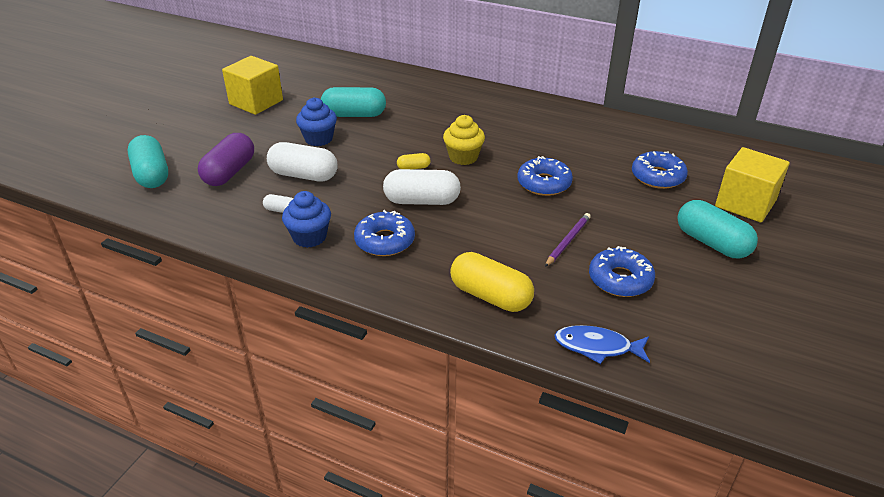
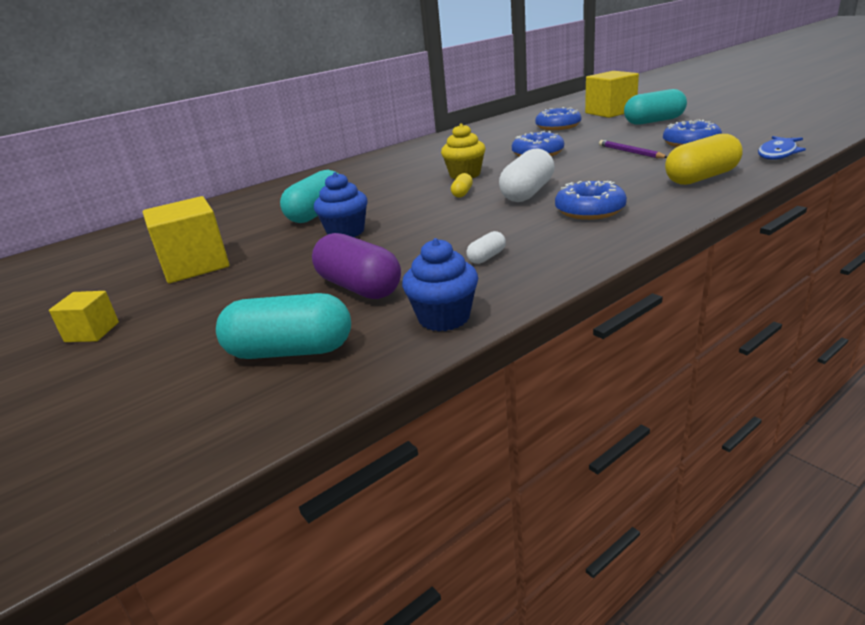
camera: 60 degrees left, 10 degrees down
(170, 106) = (92, 332): none -> yellow cube
(304, 175) = (419, 242): white capsule -> none
(309, 237) = (558, 244): blue cupcake -> blue cupcake (444, 318)

